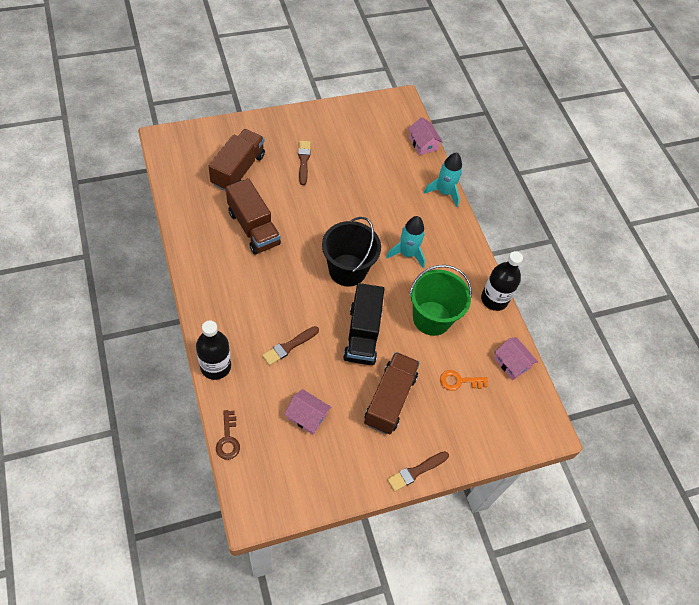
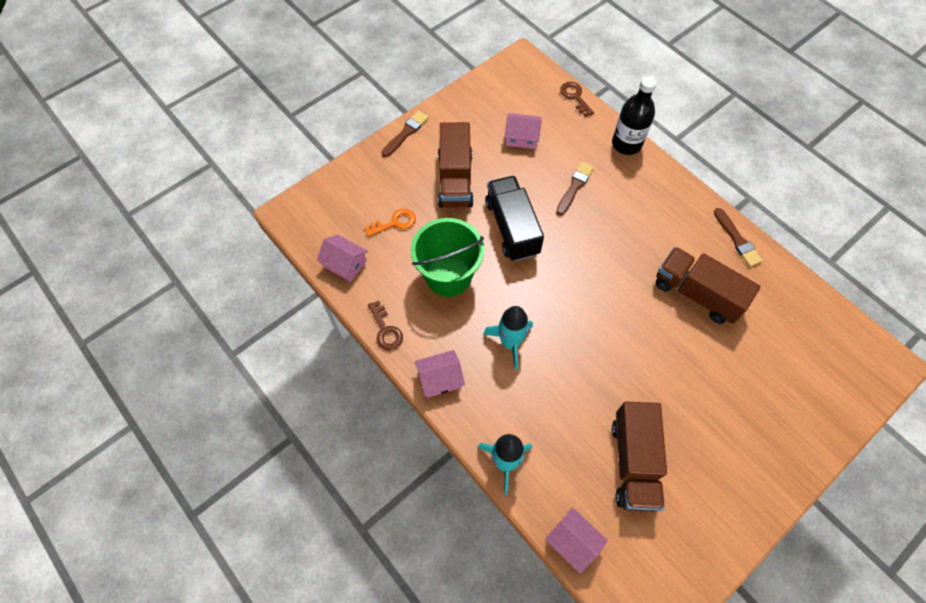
camera: 165 degrees right, 5 degrees up
(238, 170) = (772, 363): brown truck -> brown truck (633, 462)
(303, 161) = (709, 419): brown brush -> brown brush (737, 240)
(347, 270) = (565, 290): black bucket -> none
(466, 252) = (440, 378): none -> pink house
(494, 299) = (386, 330): black bottle -> brown key

